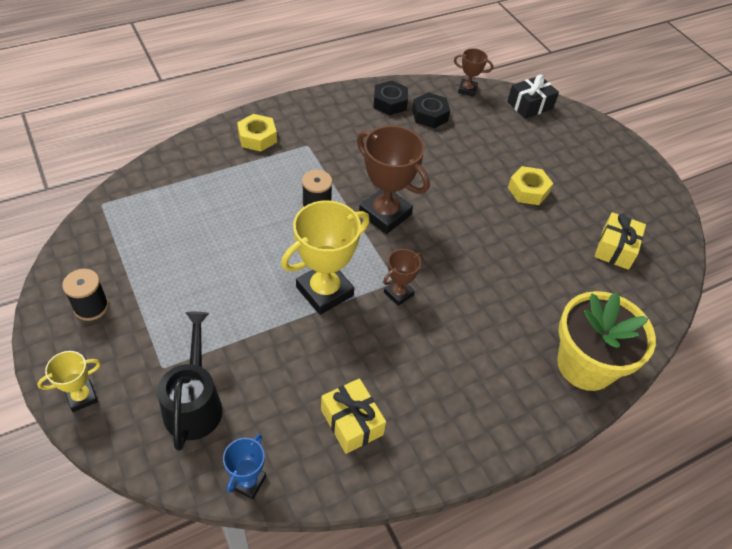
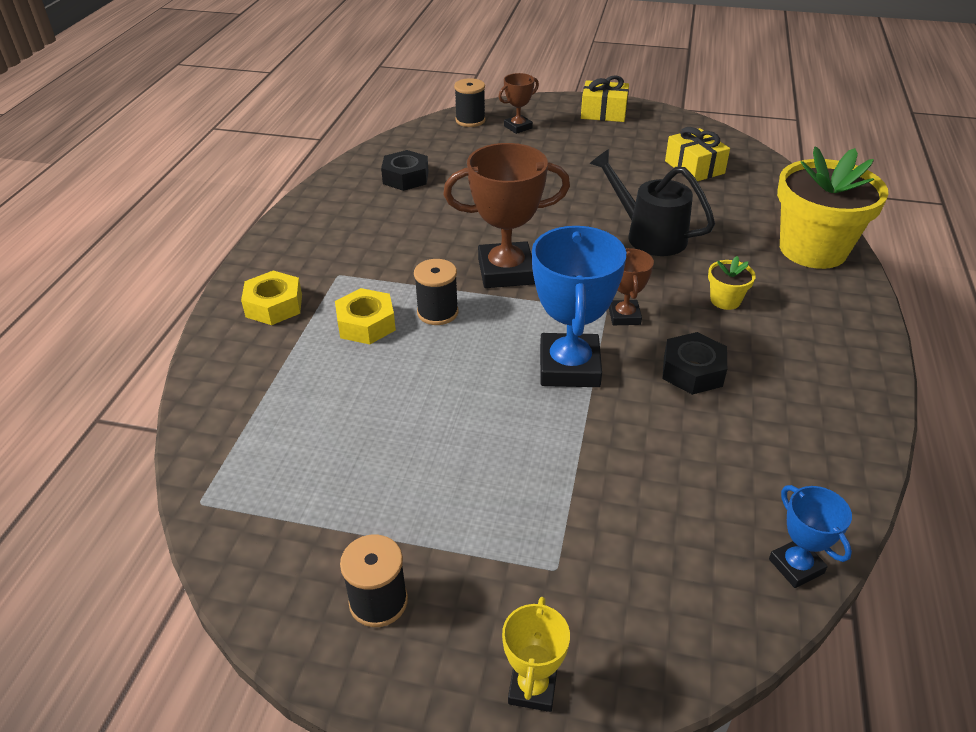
camera: 45 degrees left, 10 degrees down
(194, 402) = (639, 562): black watering can -> black watering can (648, 235)
(324, 291) = (569, 367): yellow trophy -> blue trophy
(352, 422) = (770, 435): yellow gift -> yellow gift (603, 113)
(390, 103) = (353, 191): black nut -> black nut (692, 371)
(467, 90) = (402, 141): brown trophy -> brown trophy (518, 127)
(469, 339) = (725, 300): none -> yellow flower pot
(528, 190) = (575, 174): yellow nut -> yellow nut (366, 324)
(530, 105) = (470, 120): black gift -> black spool

